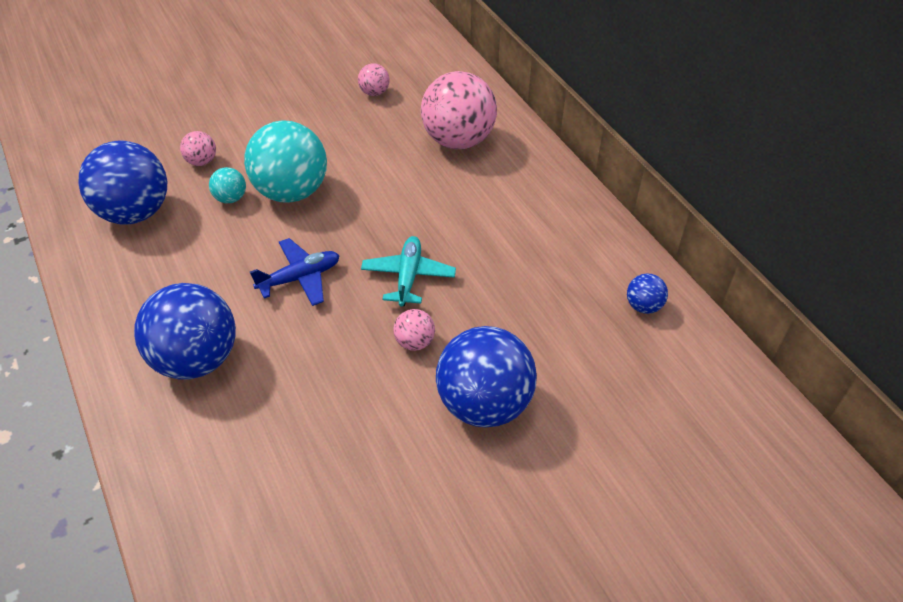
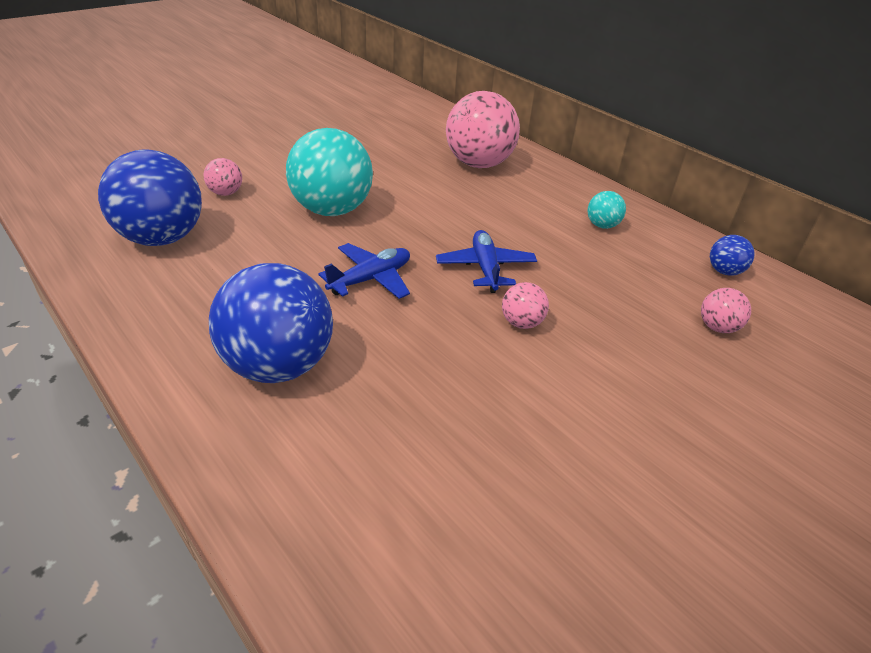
camera: 15 degrees left, 10 degrees down
(231, 198) = (268, 220): turquoise ball -> turquoise ball (602, 225)
(374, 93) = (383, 136): pink ball -> pink ball (717, 327)
(408, 276) = (485, 268): turquoise plane -> blue plane
(484, 403) = (626, 370): blue ball -> none

